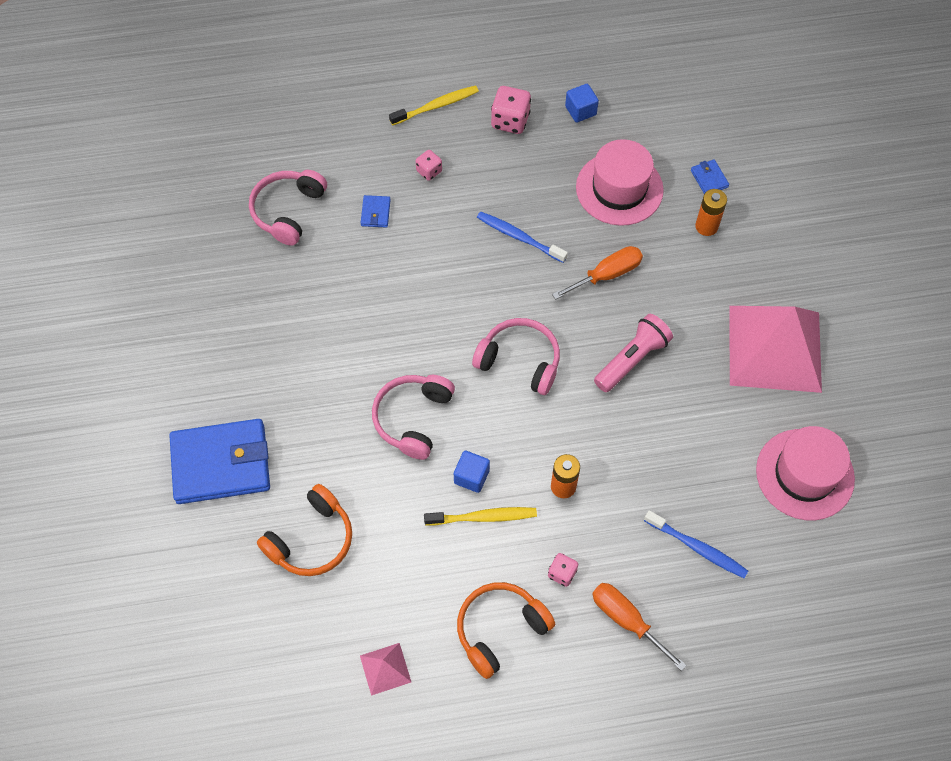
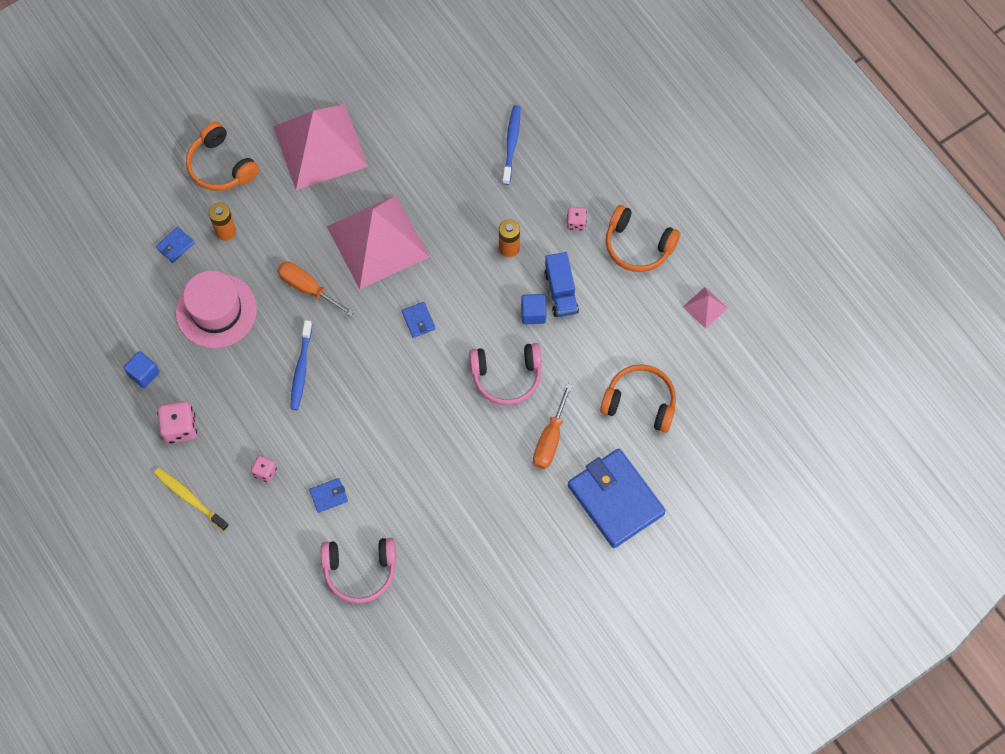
camera: 115 degrees left, 5 degrees up
(483, 517) = (561, 292): yellow toothbrush -> blue truck
(520, 361) = (418, 320): pink headphones -> blue wallet
(626, 620) = (588, 169): orange screwdriver -> orange screwdriver (550, 439)
(632, 359) = (378, 241): pink flashlight -> pink pyramid
(787, 248) = (221, 166): none -> orange headphones
(805, 474) = (419, 94): pink hat -> none

